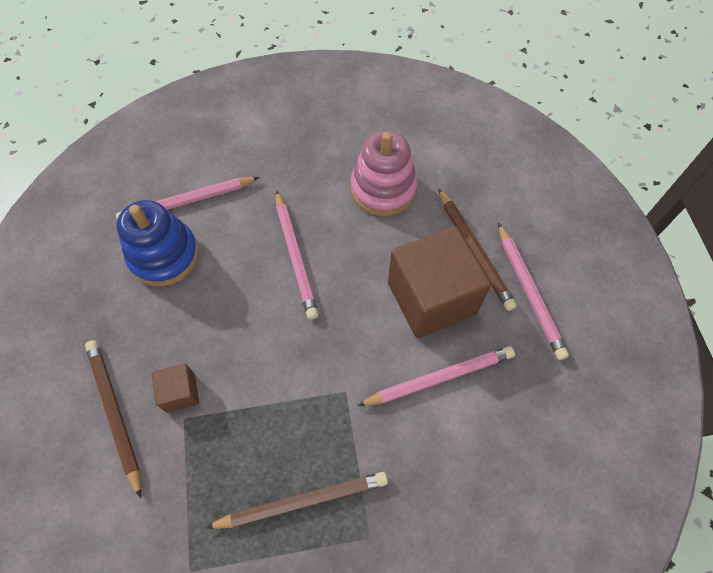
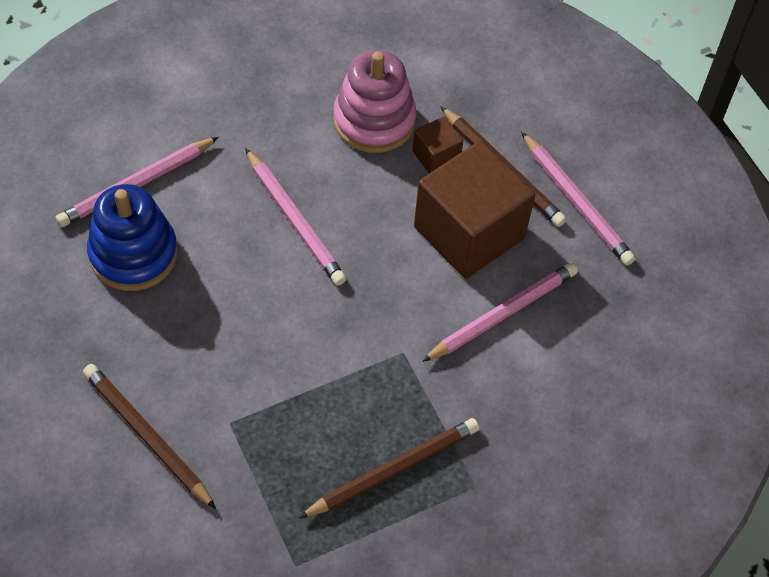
camera: 20 degrees left, 5 degrees down
(180, 392) = (215, 397): brown cube -> brown cube (436, 156)

